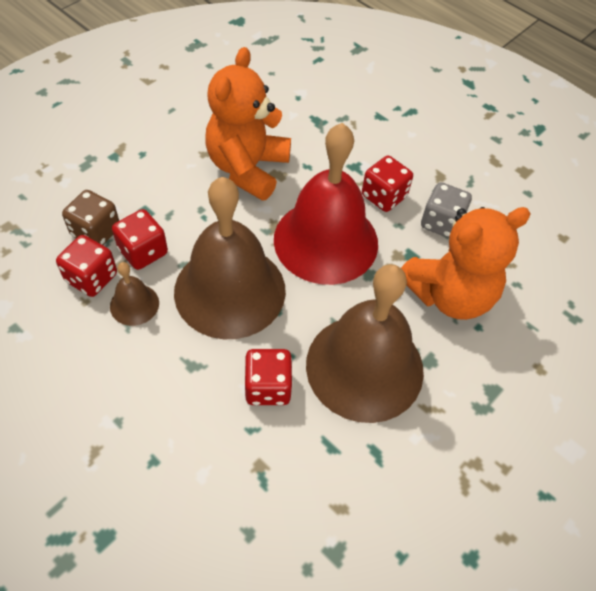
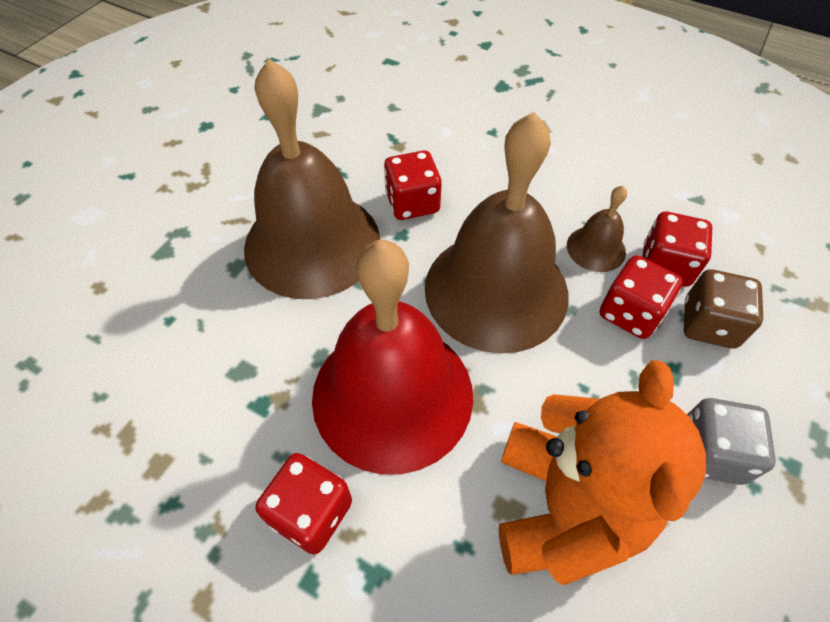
camera: 170 degrees right, 0 degrees up
(441, 223) = (208, 480): grey dice -> grey dice (710, 452)
(449, 295) = (204, 354): orange teddy bear -> none

